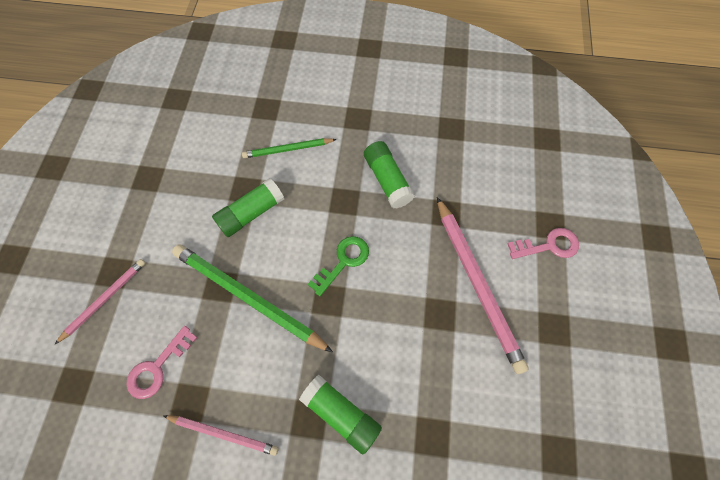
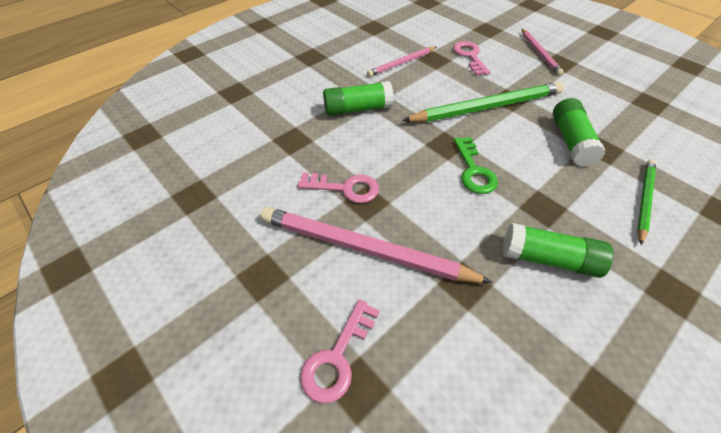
camera: 130 degrees right, 15 degrees down
(442, 340) = (345, 188): none -> pink key

